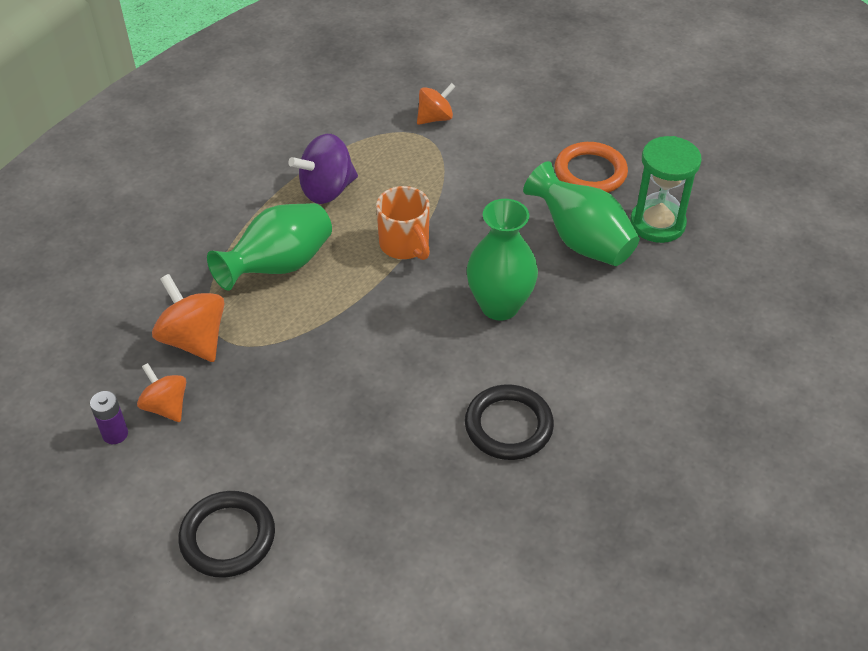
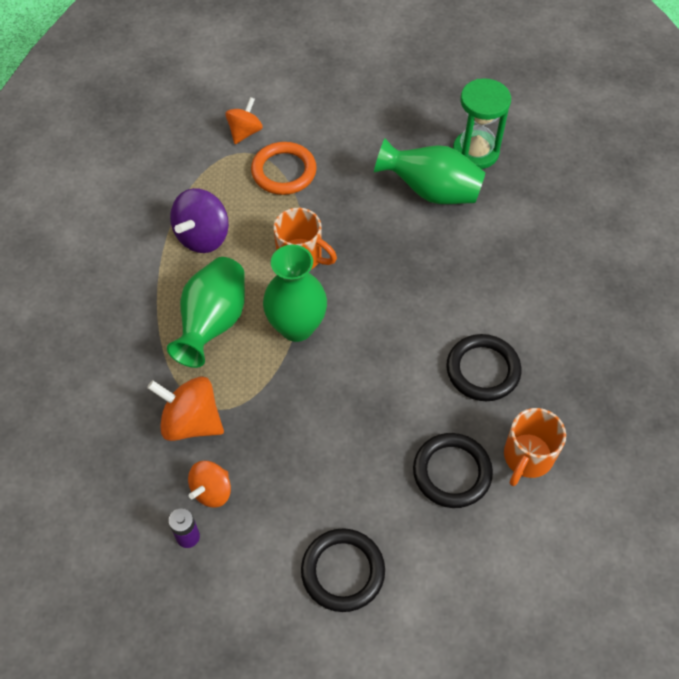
camera: 30 degrees left, 10 degrees up
(166, 406) = (212, 491): orange spinning top -> orange spinning top turned 75 degrees counterclockwise
(403, 503) = (452, 472): none -> black ring
(492, 529) = (527, 457): none -> orange mug
(499, 306) = (409, 275): green vase -> green vase (296, 327)
(590, 172) = (398, 129): orange ring -> orange ring (284, 171)

